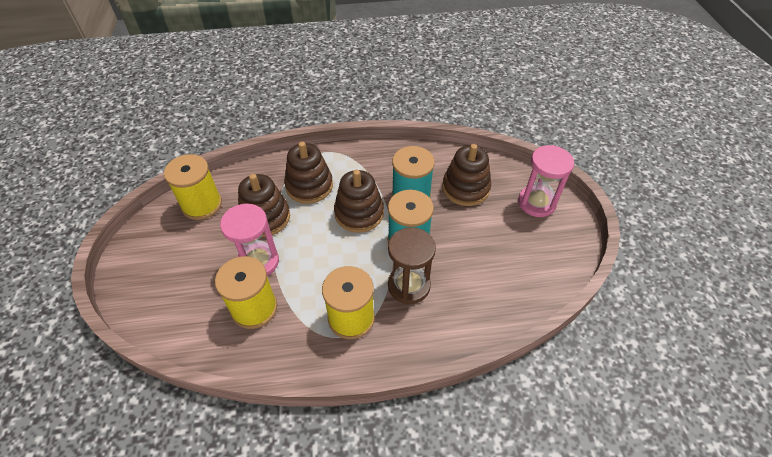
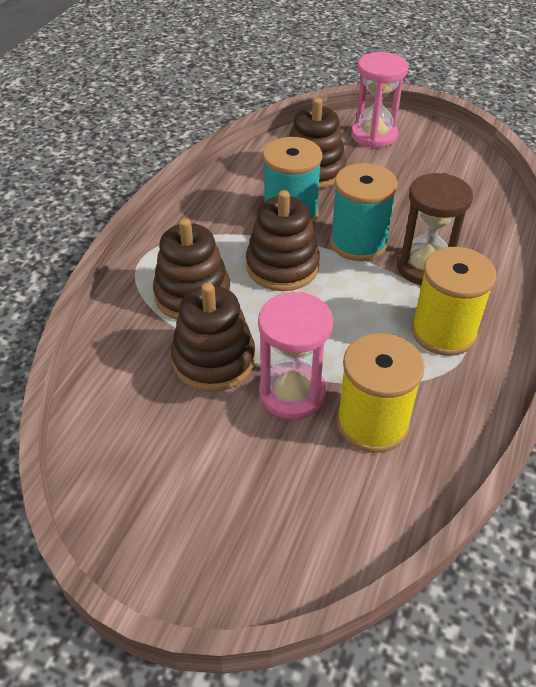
camera: 60 degrees left, 5 degrees down
(202, 205) = (122, 428): yellow spool -> none

